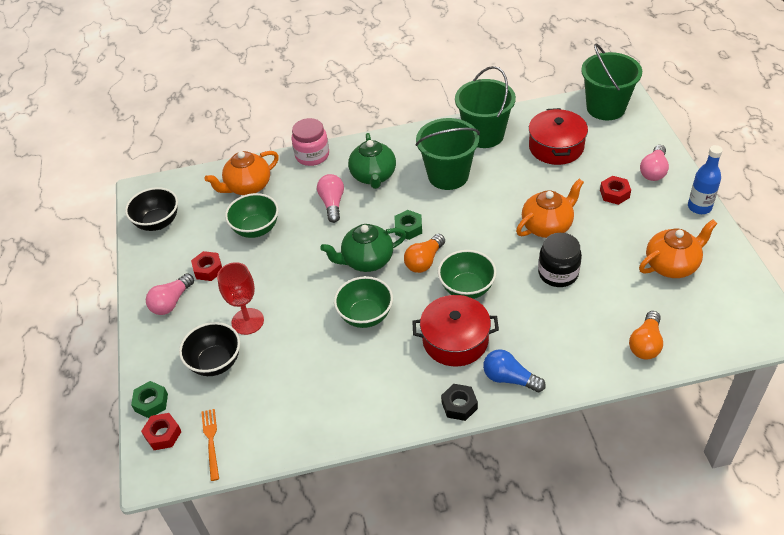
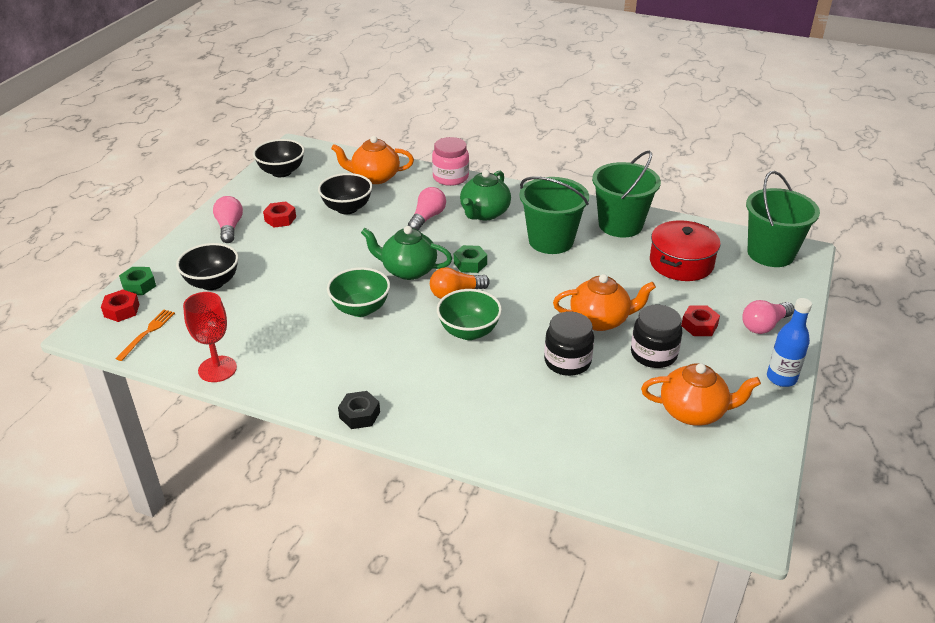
camera: 30 degrees right, 10 degrees down
(171, 302) = (229, 228): pink light bulb -> pink light bulb turned 105 degrees clockwise
(247, 321) = (267, 267): red goblet -> red goblet (217, 369)
(256, 229) = (347, 208): green bowl -> black bowl
(455, 340) = (413, 365): red pot -> none
(509, 378) = (426, 419): blue light bulb -> none
(607, 234) = (653, 354): none -> black jar
(645, 344) = (589, 462): orange light bulb -> none

